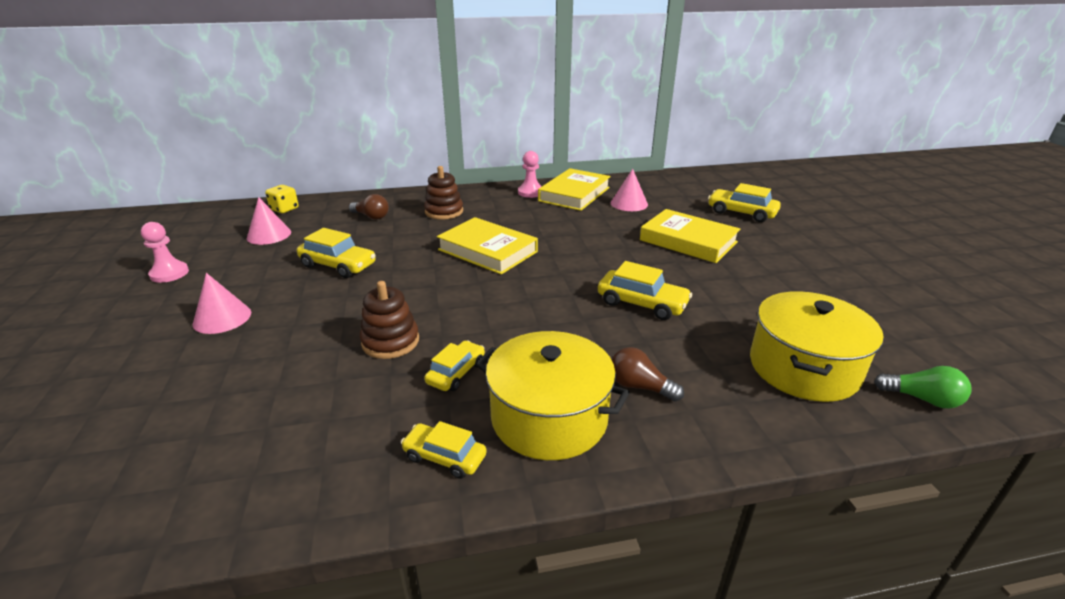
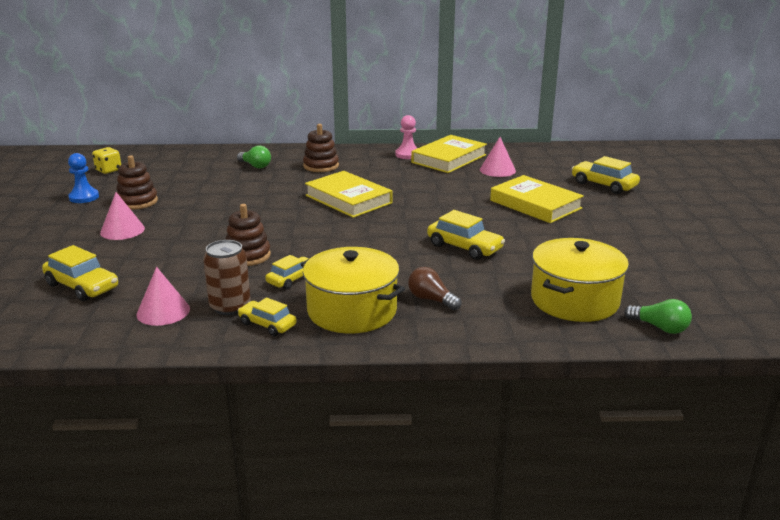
camera: 10 degrees right, 5 degrees down
(169, 273) = (84, 197): pink pawn -> blue pawn
(238, 274) = (137, 202): none -> brown stacking toy
(269, 235) = (165, 174): pink cone -> pink cone (163, 311)
(284, 209) = (181, 155): yellow dice -> yellow dice (108, 170)
(338, 265) = (218, 201): yellow car -> yellow car (82, 286)
(371, 216) = (255, 166): brown light bulb -> green light bulb
(385, 430) = (230, 306): none -> brown can

